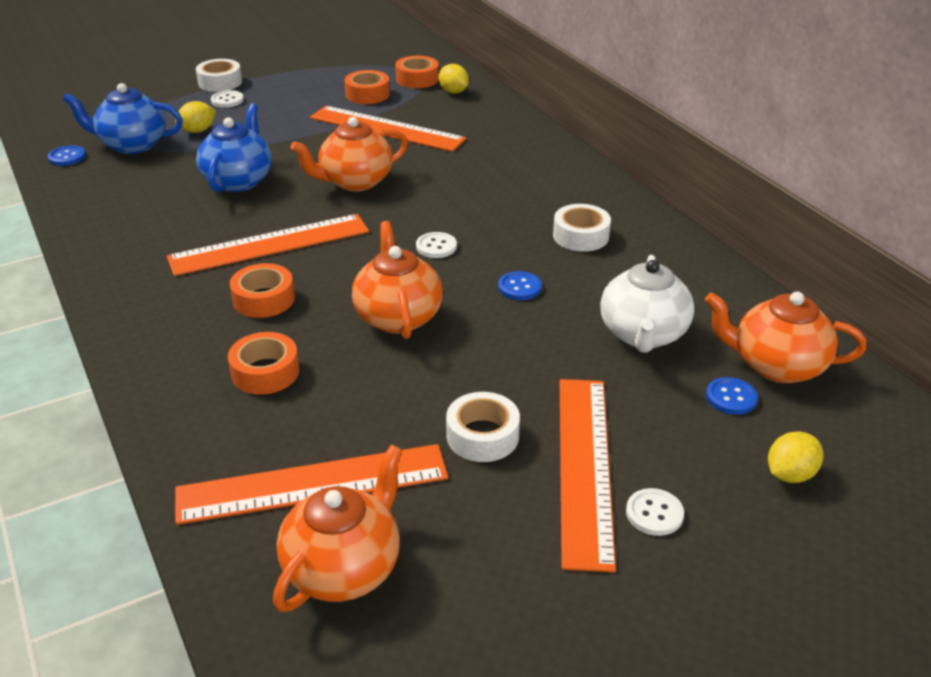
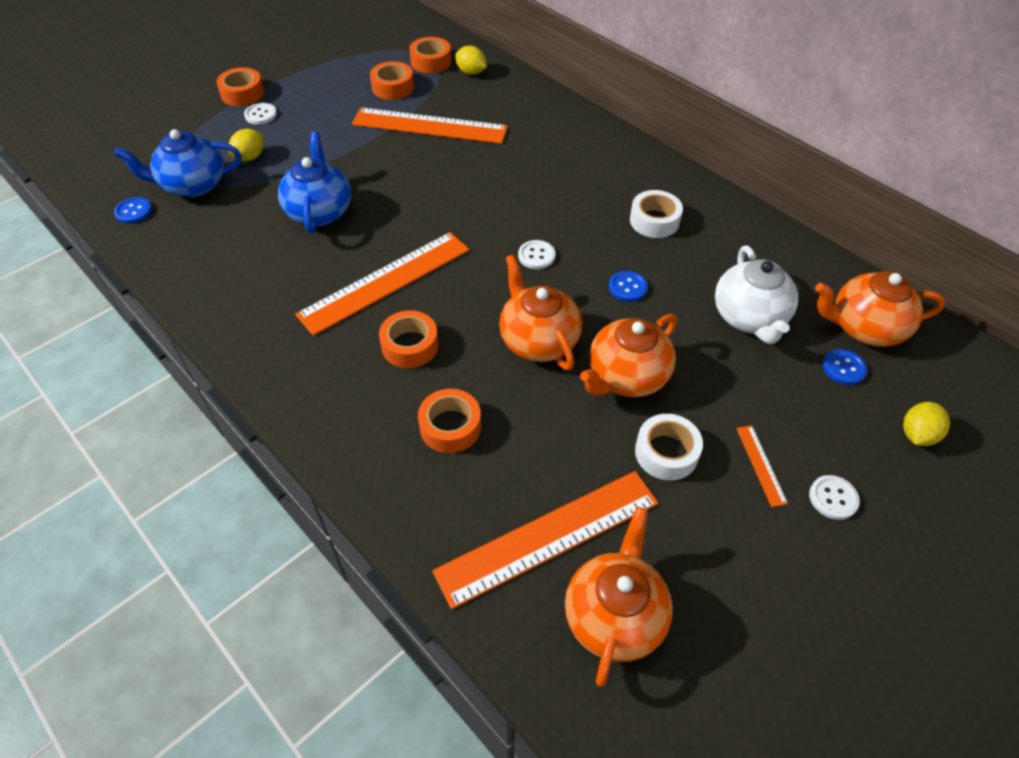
camera: 15 degrees left, 15 degrees up
(220, 82) = (242, 93): white tape -> orange tape
(355, 182) = (429, 194): orange teapot -> orange teapot (626, 377)
(585, 467) = (761, 465): orange ruler -> orange ruler, size x0.42

